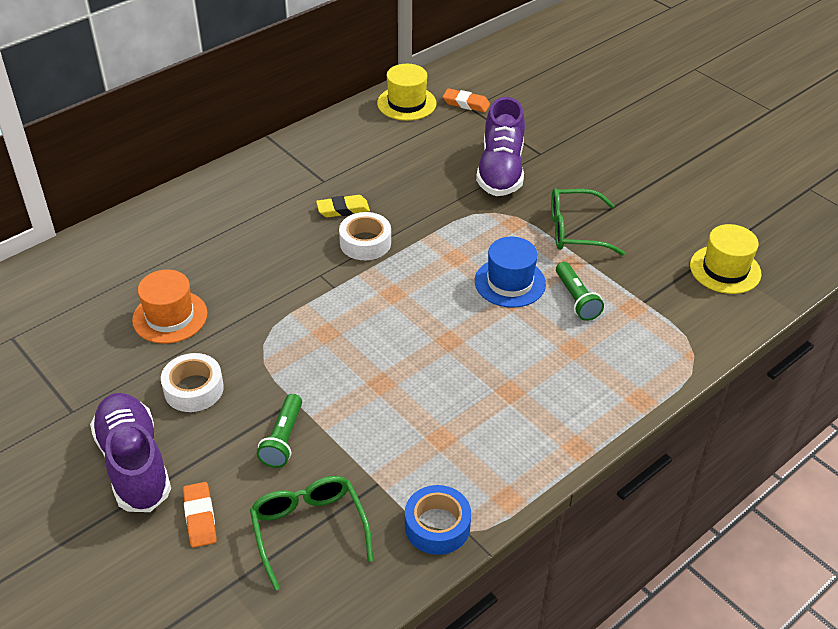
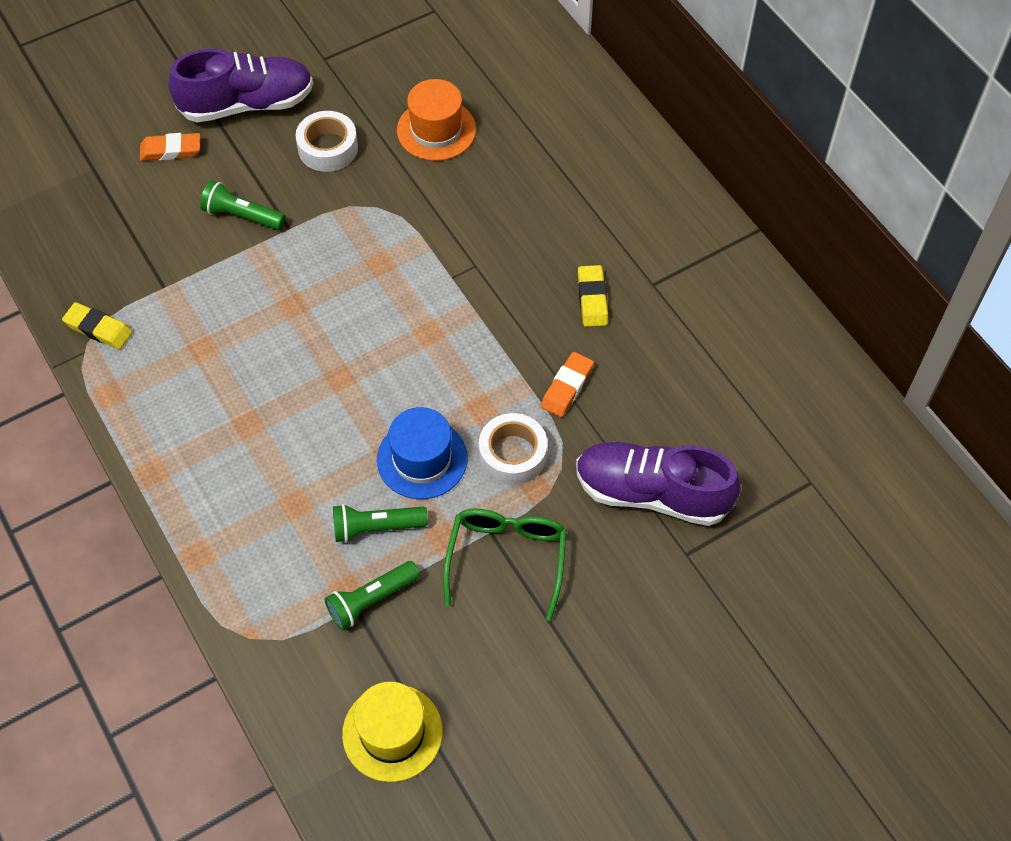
camera: 100 degrees right, 15 degrees up
(308, 529) = (130, 228): green glasses -> none
(365, 243) = (524, 315): white tape -> white tape (512, 454)
(406, 103) = (827, 400): yellow hat -> none
(437, 526) = (98, 329): blue tape -> yellow eraser
(466, 103) = (822, 478): orange eraser -> orange eraser (567, 387)
(635, 293) = (371, 600): none -> green flashlight

